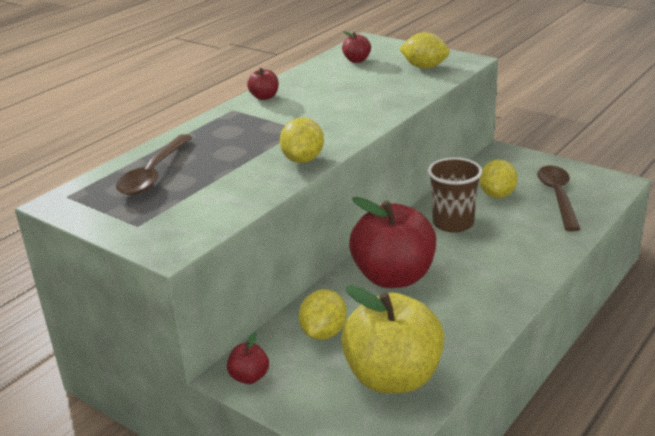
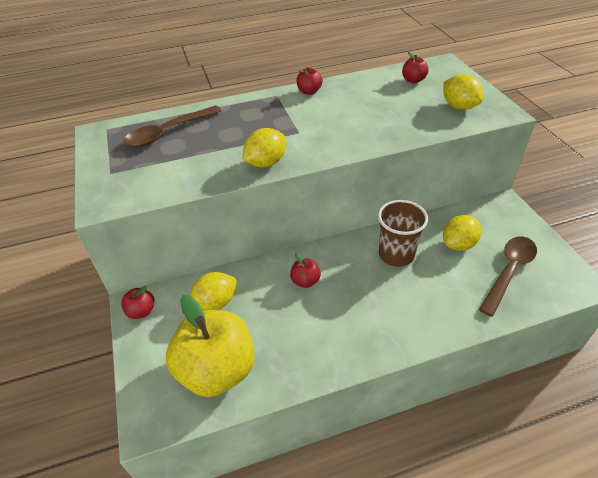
camera: 35 degrees right, 15 degrees up
(393, 277) = (305, 281): red apple -> red apple, size x0.42

